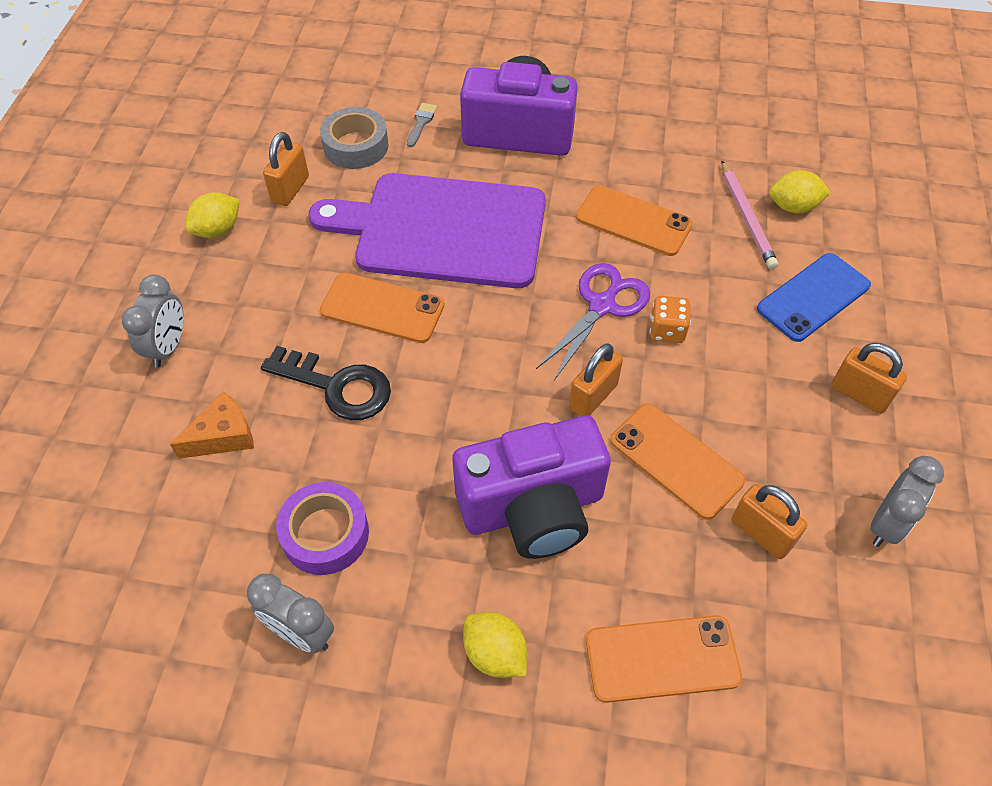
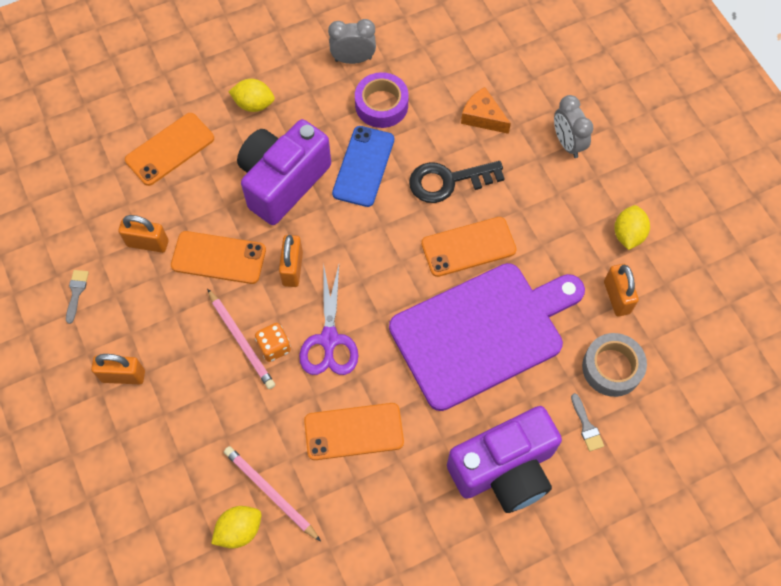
camera: 145 degrees right, 10 degrees up
(223, 436) = (482, 117): orange cheese -> orange cheese turned 105 degrees clockwise
(701, 356) = (241, 340): none -> pink pencil
(813, 297) = (186, 442): blue phone -> blue phone (363, 166)
(887, 524) = (76, 292): grey clock -> grey brush

